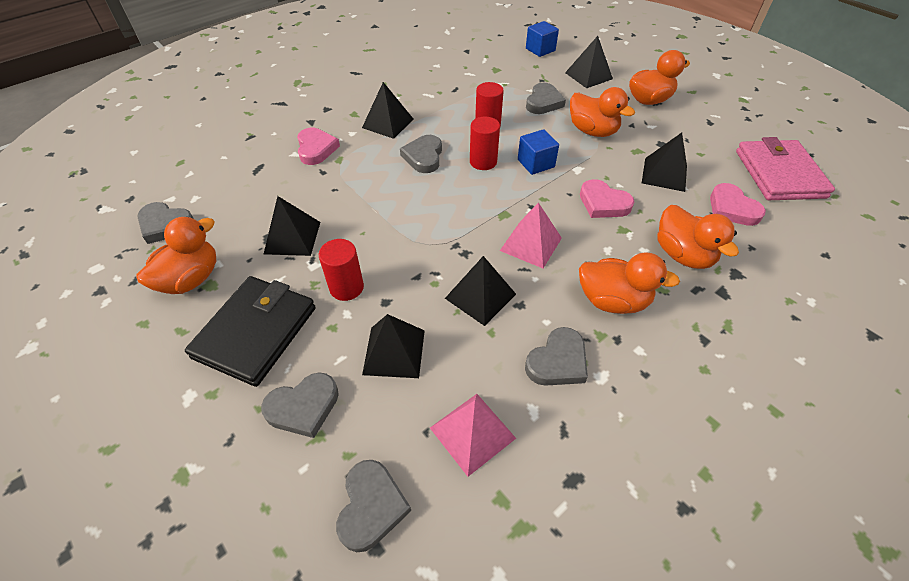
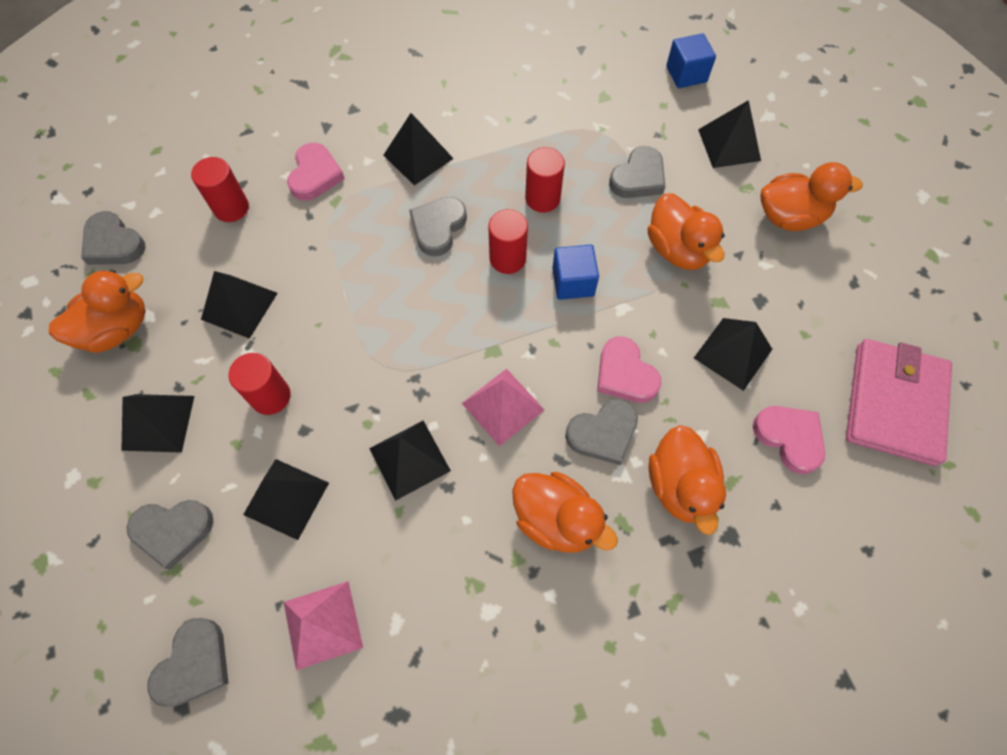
camera: 20 degrees right, 15 degrees up
(256, 332) = (158, 422): black wallet -> black pyramid
(258, 181) = (231, 208): none -> red cylinder
(557, 361) = (452, 575): grey heart -> grey heart (603, 433)
(732, 208) = (789, 438): pink heart -> pink heart turned 150 degrees clockwise

